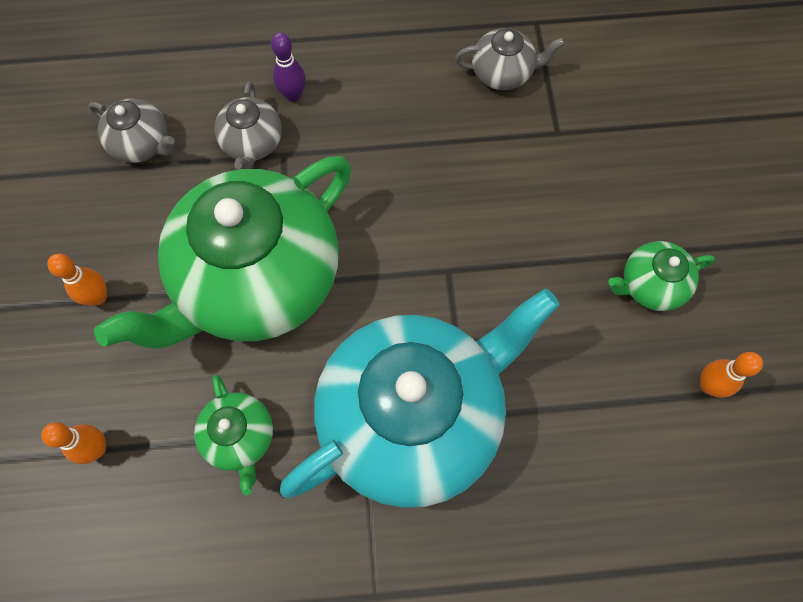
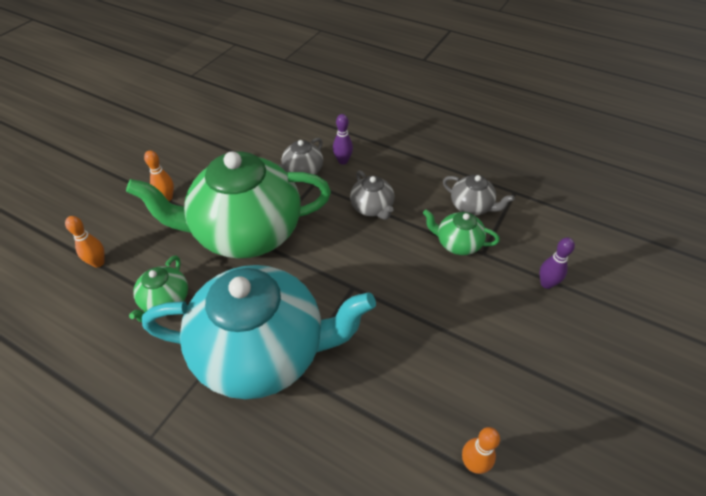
camera: 35 degrees right, 20 degrees down
(142, 144) = (250, 146): grey teapot -> grey teapot (372, 208)
(648, 132) = (546, 284): none -> purple bowling pin
(650, 285) = (478, 372): green teapot -> green teapot (457, 243)

